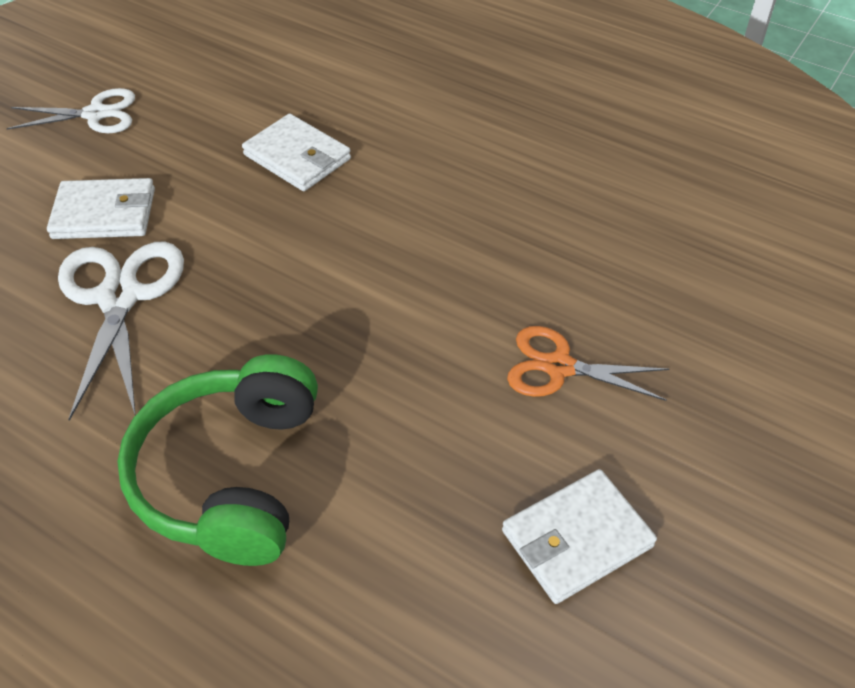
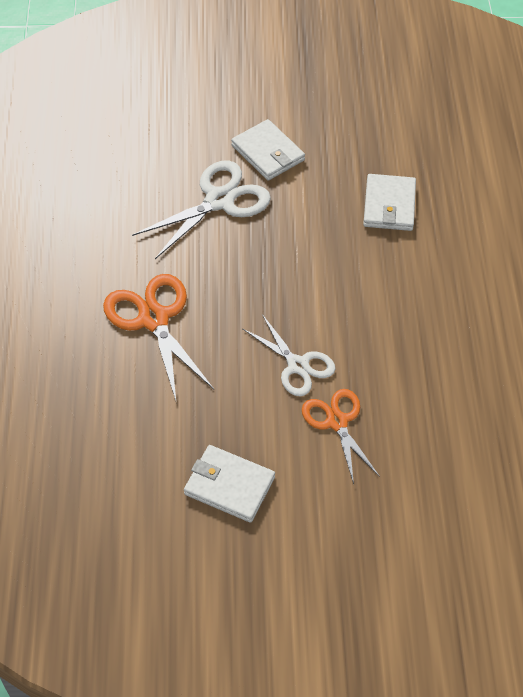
camera: 55 degrees right, 5 degrees up
(96, 114) = (336, 94): white scissors -> white scissors (298, 365)
(231, 475) = (154, 319): green headphones -> orange scissors

